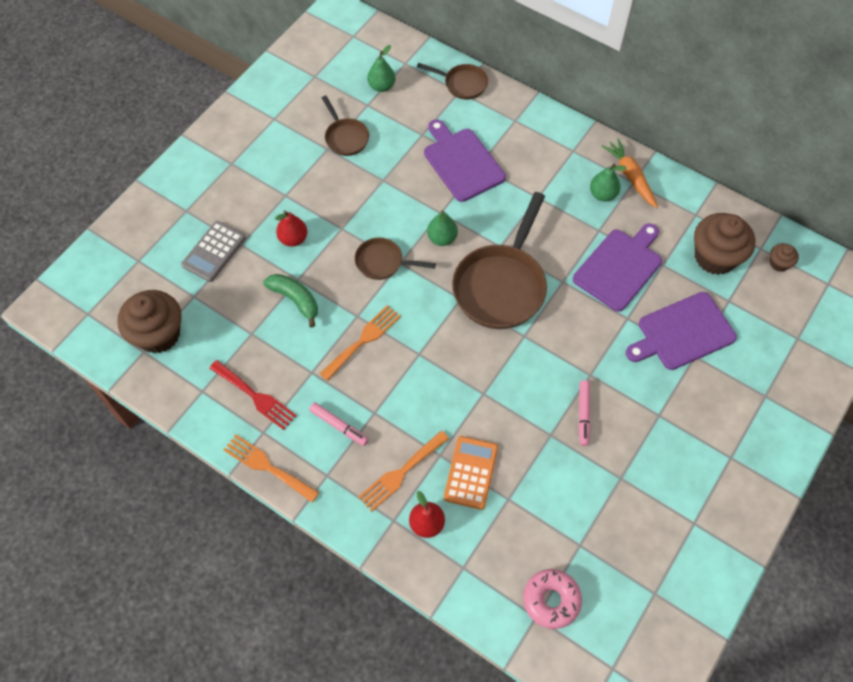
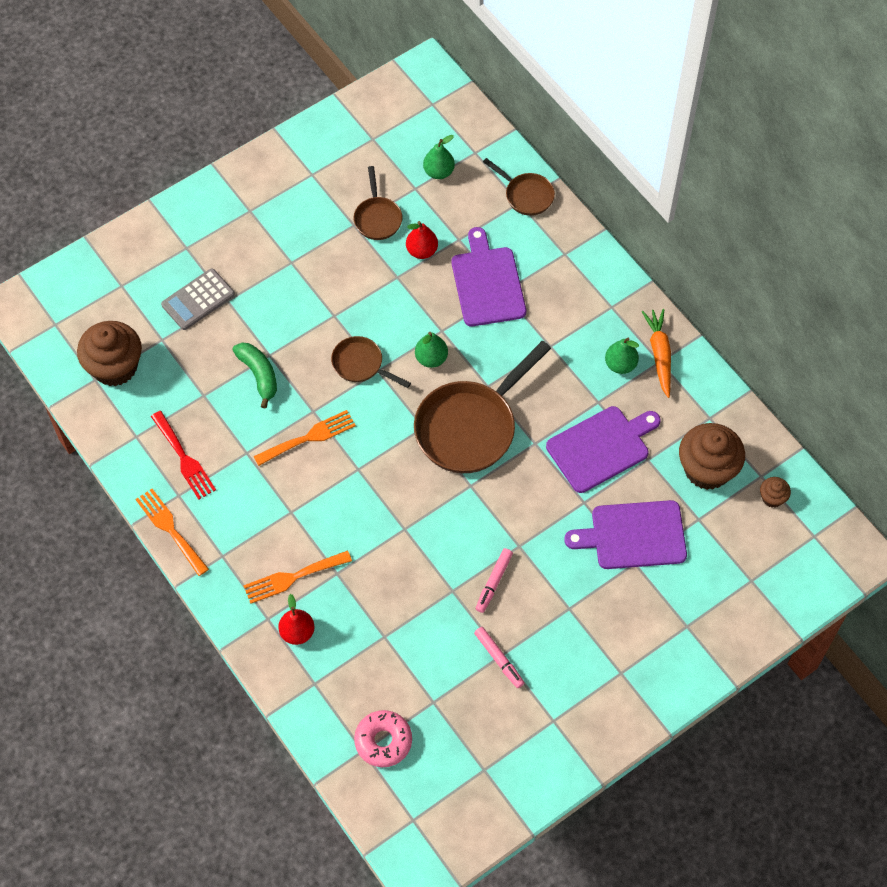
camera: 20 degrees right, 0 degrees up
(293, 239) = (281, 311): red pear -> red pear (422, 251)
(339, 426) = (252, 513): pink marker -> pink marker (499, 659)
(471, 472) = (359, 600): orange calculator -> none

